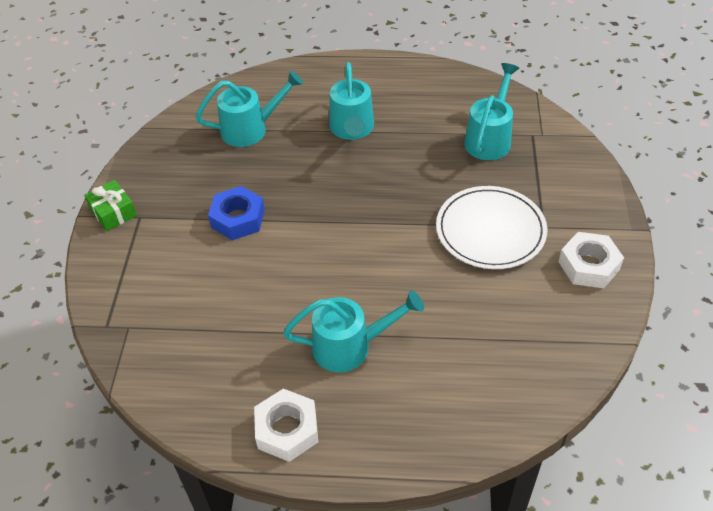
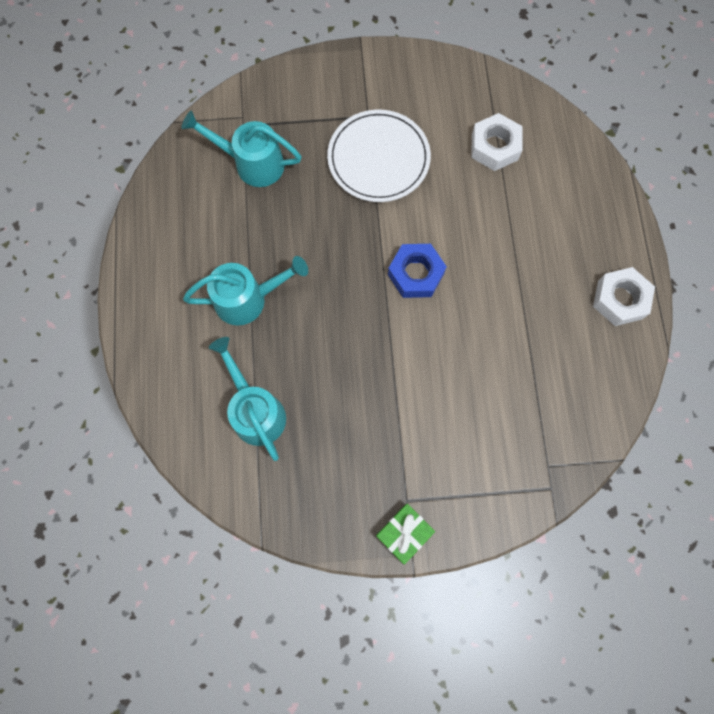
camera: 100 degrees left, 25 degrees up
(238, 219) = (395, 393): blue nut -> blue nut (415, 274)
(350, 346) = (529, 262): turquoise watering can -> none
(588, 265) = (409, 82): white nut -> white nut (494, 147)

